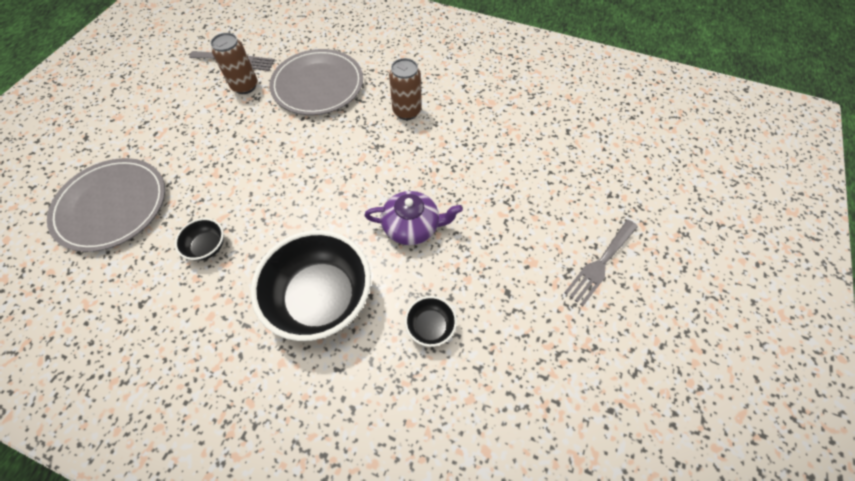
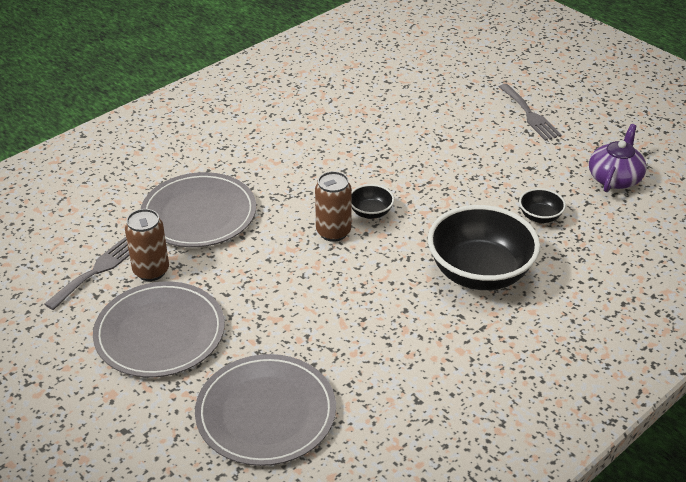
camera: 65 degrees left, 20 degrees down
(182, 116) = (160, 333): none -> grey plate
(207, 247) = (375, 340): black bowl -> black bowl (371, 212)
(407, 111) = (290, 163): brown can -> brown can (333, 232)
(412, 226) = (434, 199): purple teapot -> purple teapot (614, 178)

